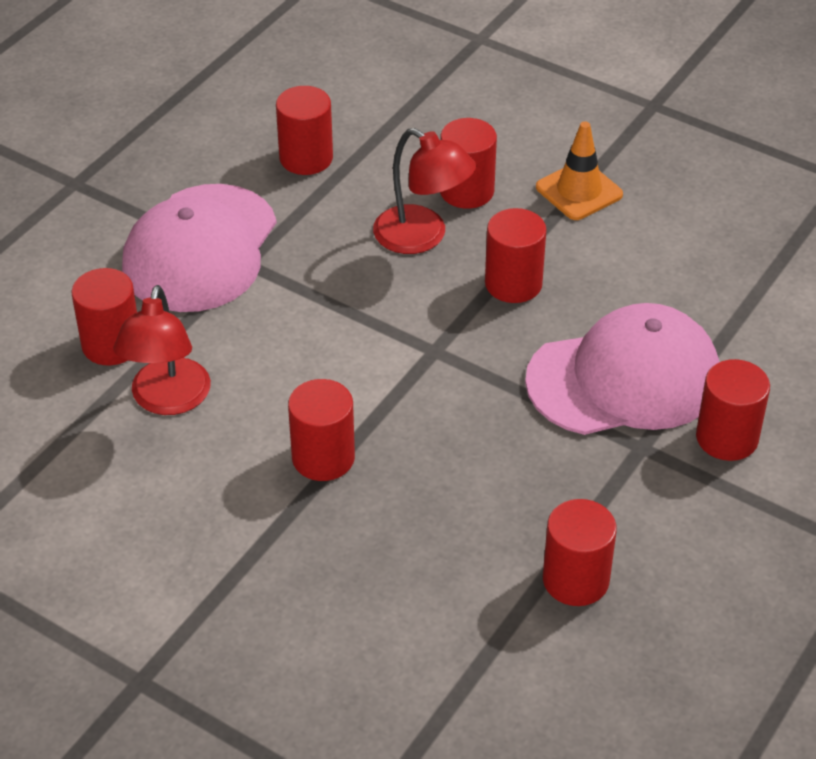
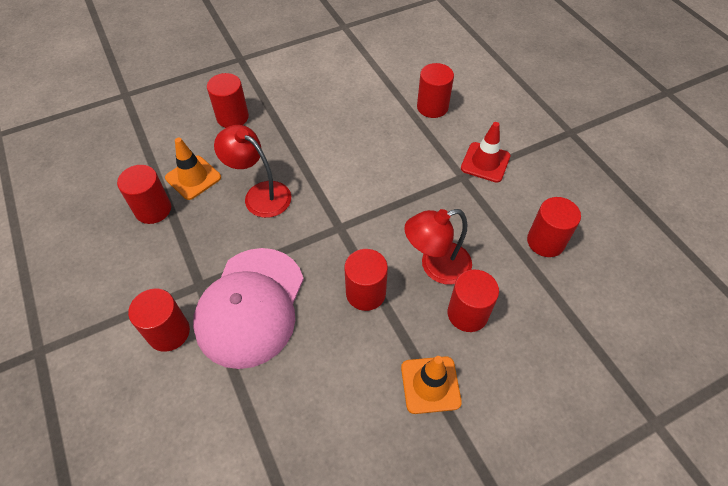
camera: 120 degrees right, 10 degrees up
(167, 400) = (381, 113): red lamp -> red lamp (260, 194)
(200, 249) = (485, 162): pink cap -> red traffic cone
(323, 458) = (303, 152): red cylinder -> red cylinder (232, 117)
(479, 568) = (193, 177): none -> orange traffic cone

